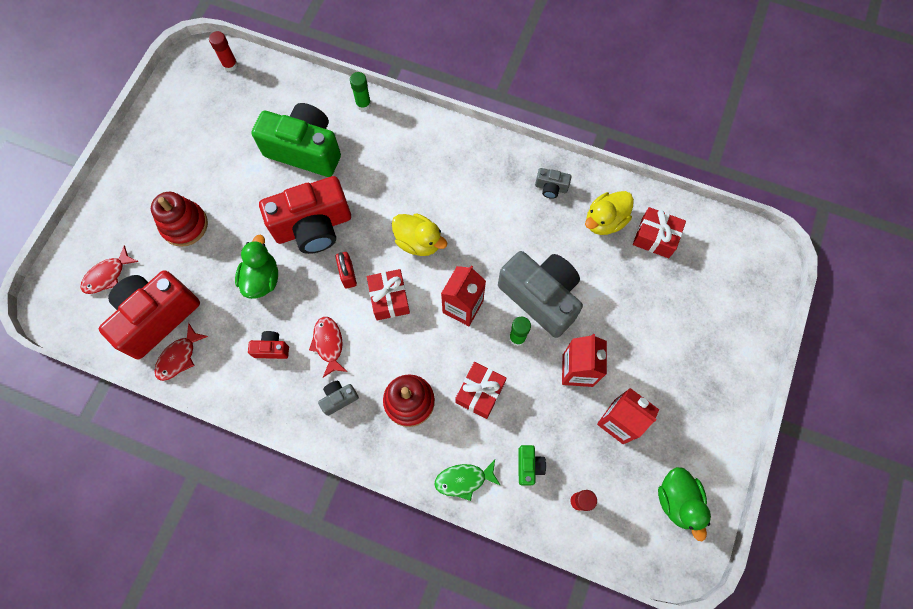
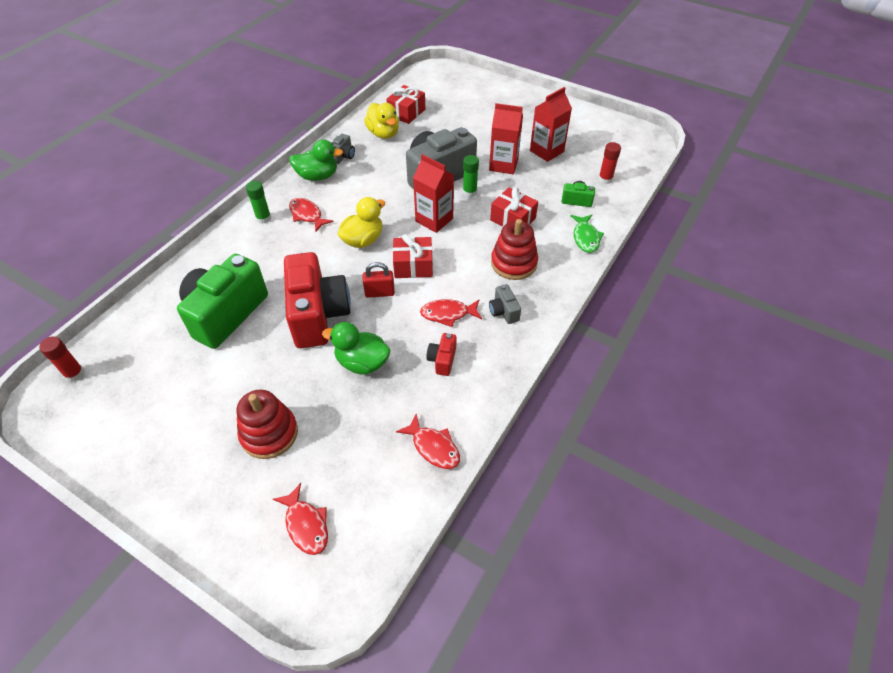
camera: 80 degrees left, 20 degrees down
(157, 317) = (379, 468): red camera -> none
(363, 104) = (196, 263): green glue stick -> green glue stick (263, 218)
(446, 179) = (307, 215): none -> red fish
(677, 501) = (606, 134): green duck -> green duck (317, 176)

